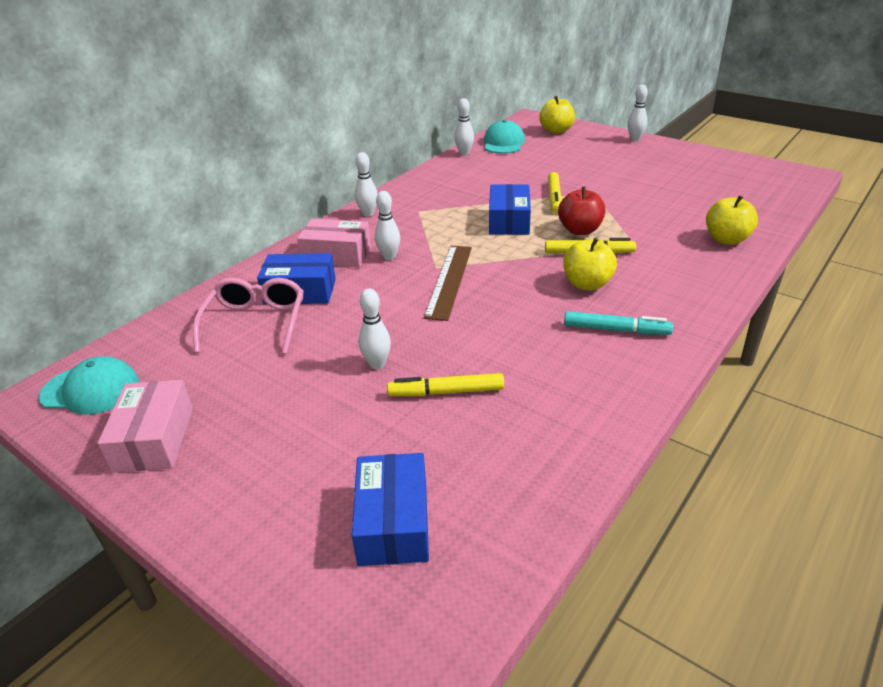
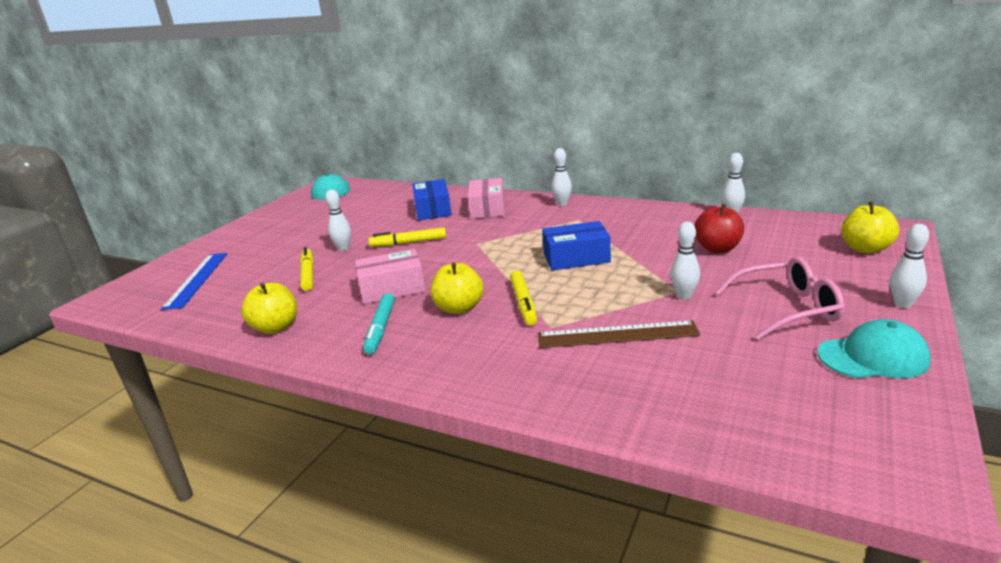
camera: 80 degrees right, 10 degrees down
(154, 439) = (286, 213): pink box -> pink box (392, 288)
(255, 323) = (393, 207): pink glasses -> pink glasses (786, 309)
(389, 257) = (489, 225): white bowling pin -> white bowling pin (684, 296)
(393, 522) = (197, 279): blue box -> blue ruler
(449, 281) = (455, 251): brown ruler -> brown ruler (617, 335)
(503, 143) = (784, 227): turquoise cap -> turquoise cap (873, 357)
(554, 197) = (647, 272): yellow marker -> yellow marker (409, 243)
(580, 230) = (572, 294): red apple -> red apple (717, 249)
(726, 239) = (589, 389): yellow apple -> yellow apple (276, 327)

